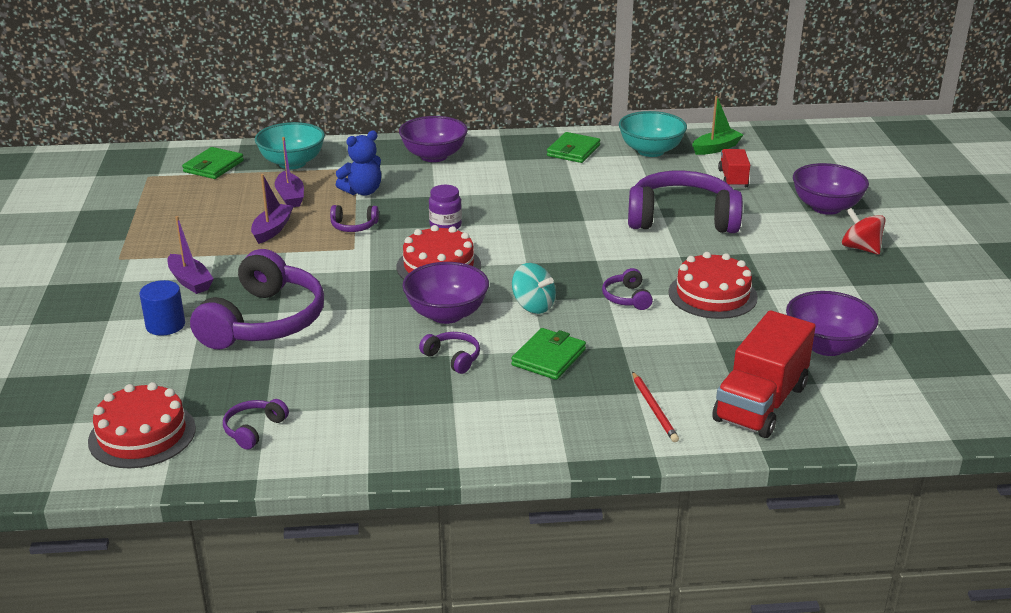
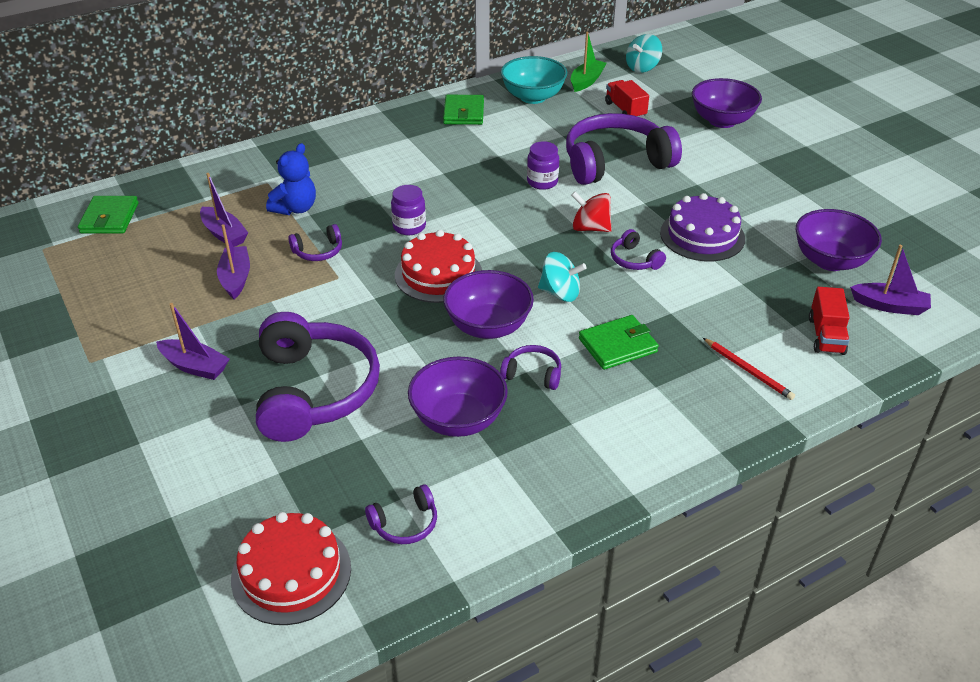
camera: 25 degrees left, 10 degrees up
(165, 325) = (210, 429): blue cylinder -> none
(254, 429) = (405, 523): purple headphones -> purple headphones turned 120 degrees counterclockwise
(292, 163) = (194, 193): turquoise bowl -> none
(434, 156) = (335, 150): purple bowl -> purple bowl (458, 419)
(548, 357) = (617, 345): green wallet -> green wallet turned 60 degrees clockwise
(596, 219) = (542, 182): none -> purple jar
(712, 295) = (702, 235): red cake -> purple cake
(760, 403) = (826, 335): red truck -> red truck, size x0.56
(784, 148) = (642, 67): none -> turquoise spinning top
(853, 397) = (889, 306): none -> purple boat
(860, 248) = (780, 155): red spinning top -> red spinning top (590, 228)

